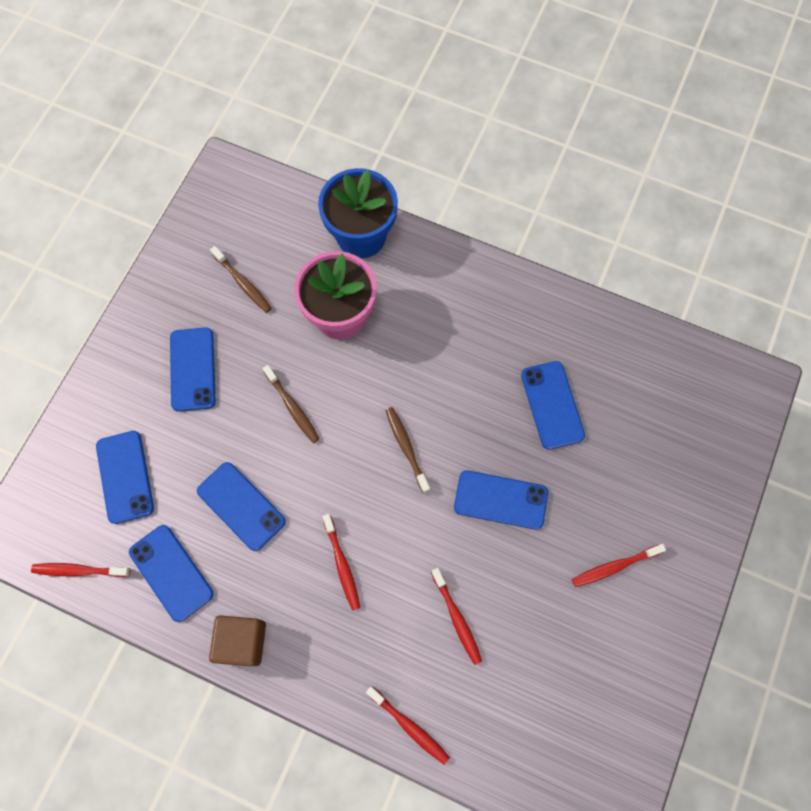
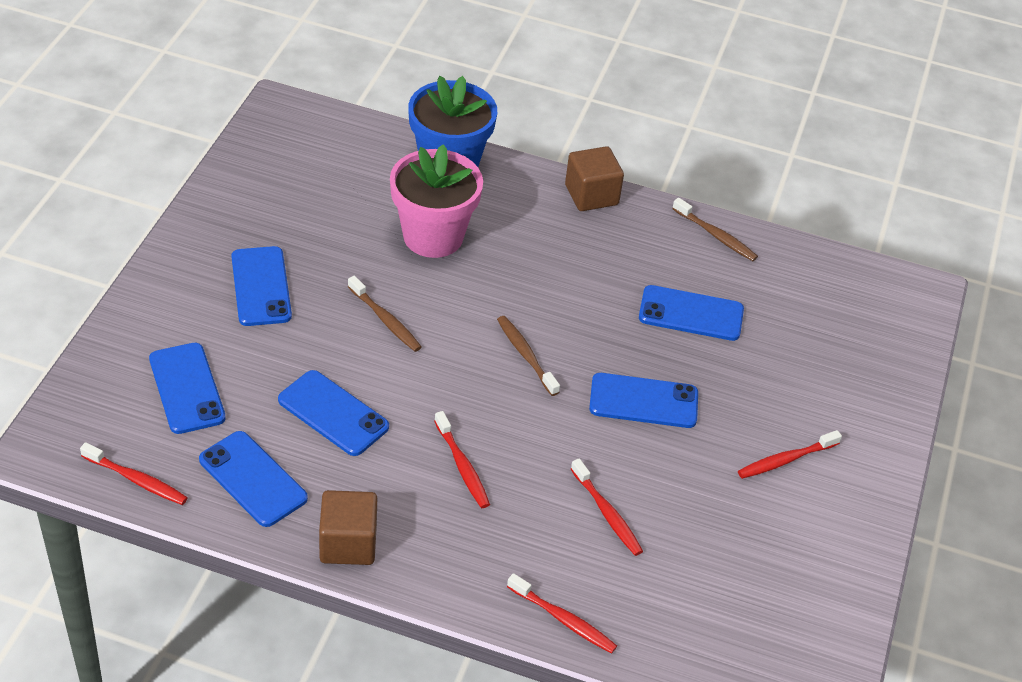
camera: 10 degrees left, 25 degrees down
(79, 570) = (136, 480): red toothbrush -> red toothbrush turned 150 degrees counterclockwise
(243, 283) = (314, 207): brown toothbrush -> brown toothbrush (716, 235)
(481, 271) = (591, 195): none -> brown cube
(552, 405) = (691, 314): blue phone -> blue phone turned 60 degrees counterclockwise

